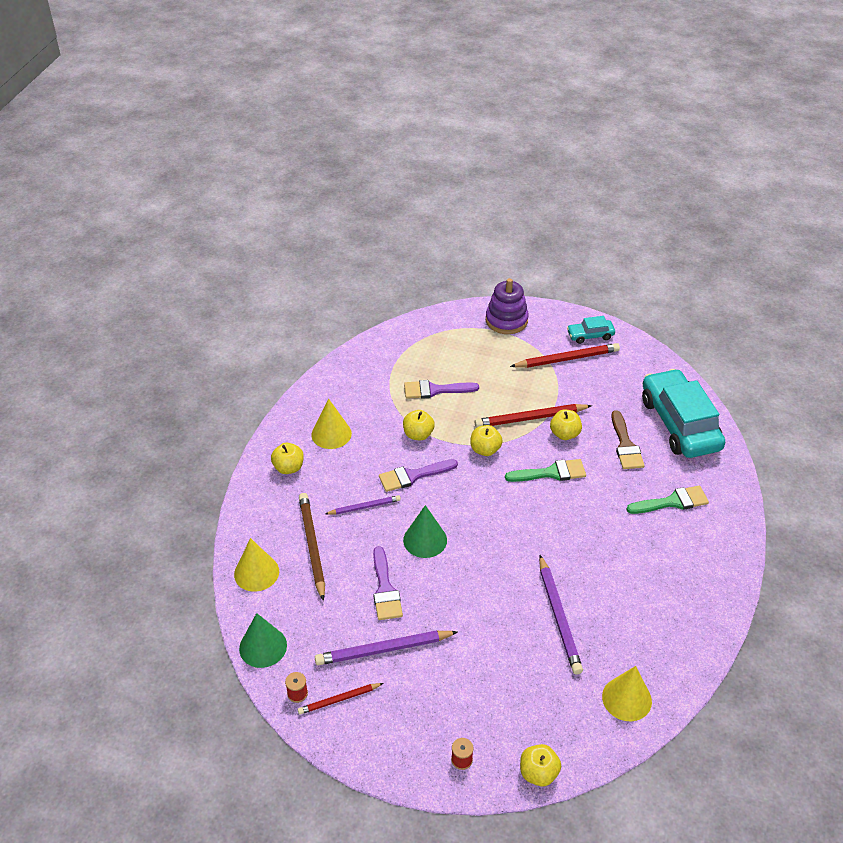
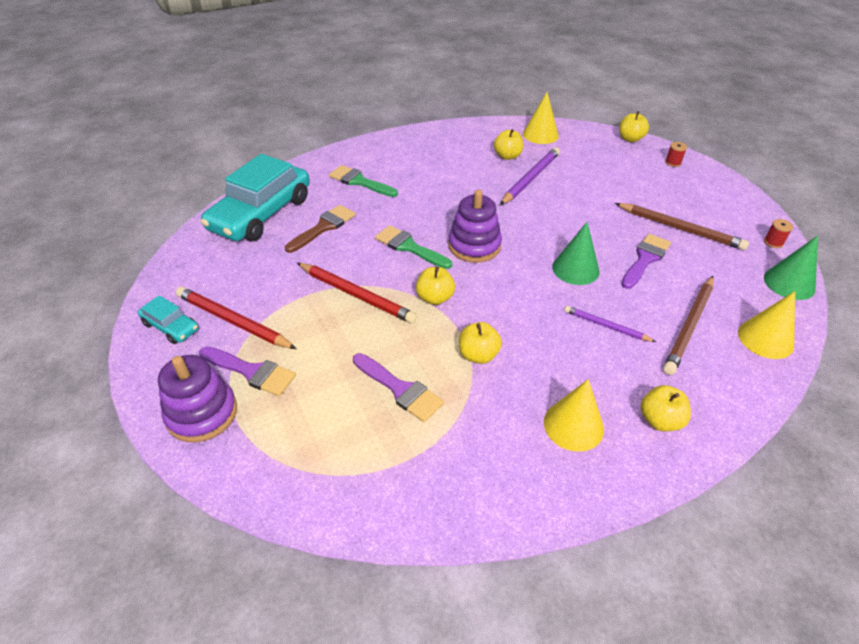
camera: 135 degrees left, 0 degrees up
(339, 700) = (739, 223): red pencil -> none
(383, 650) = (680, 229): purple pencil -> brown pencil
(413, 476) = (529, 321): purple brush -> purple brush (251, 372)
(512, 507) = (474, 246): none -> purple stacking toy
(564, 434) = (352, 264): yellow apple -> yellow apple (507, 156)

